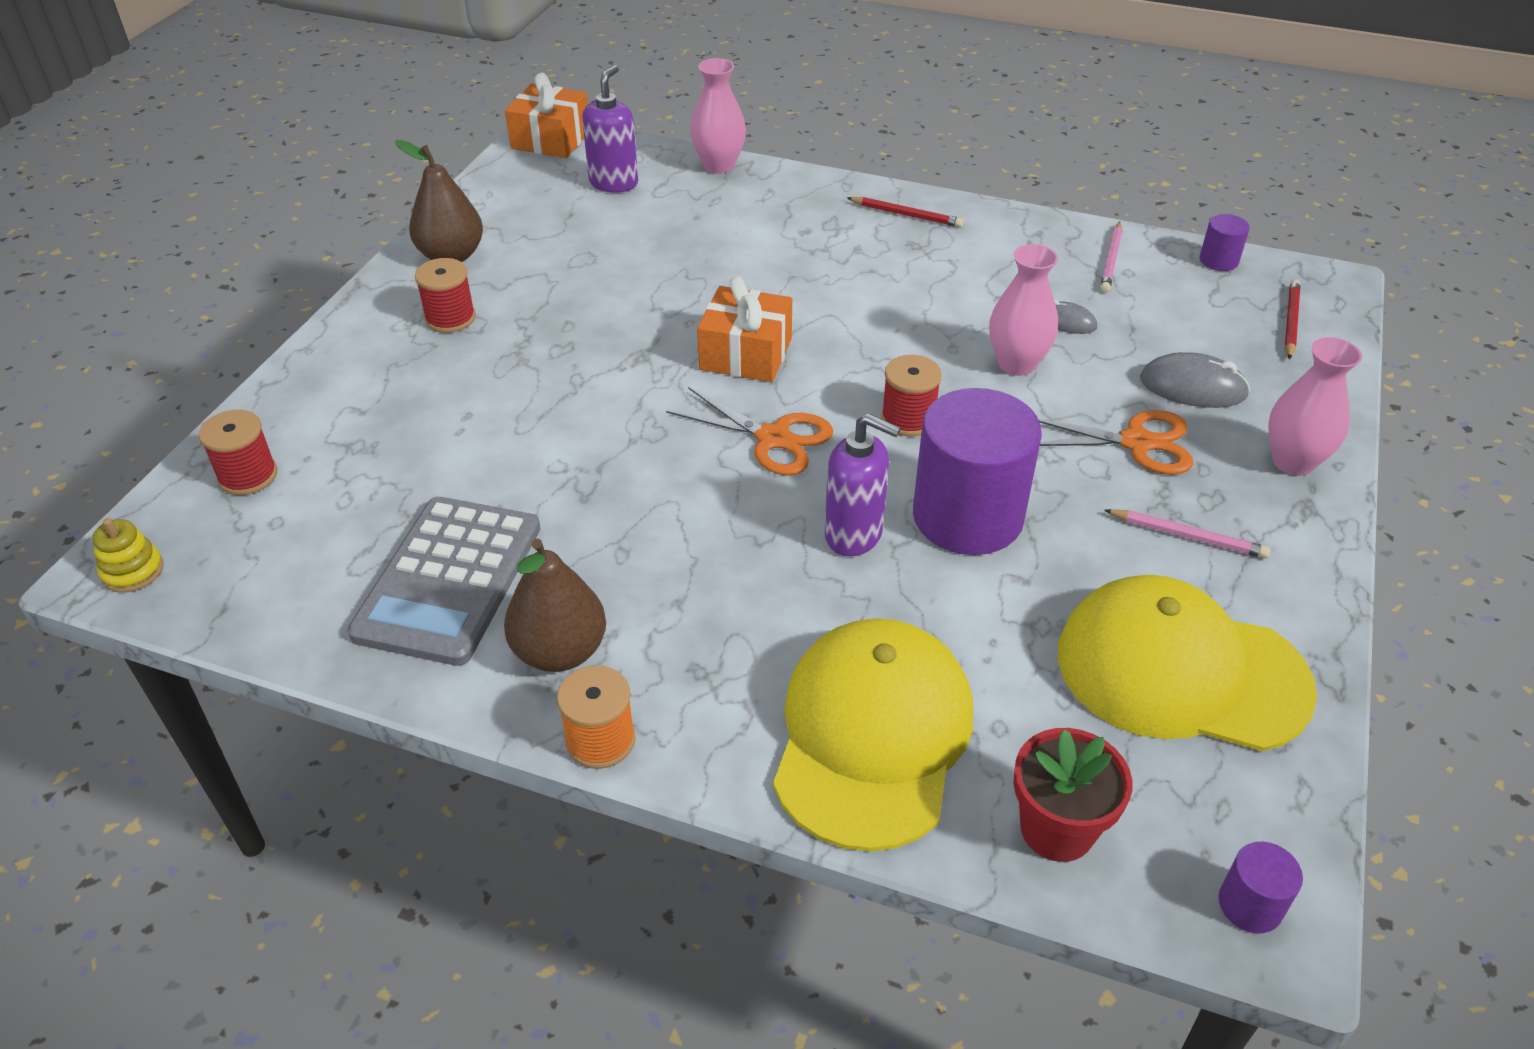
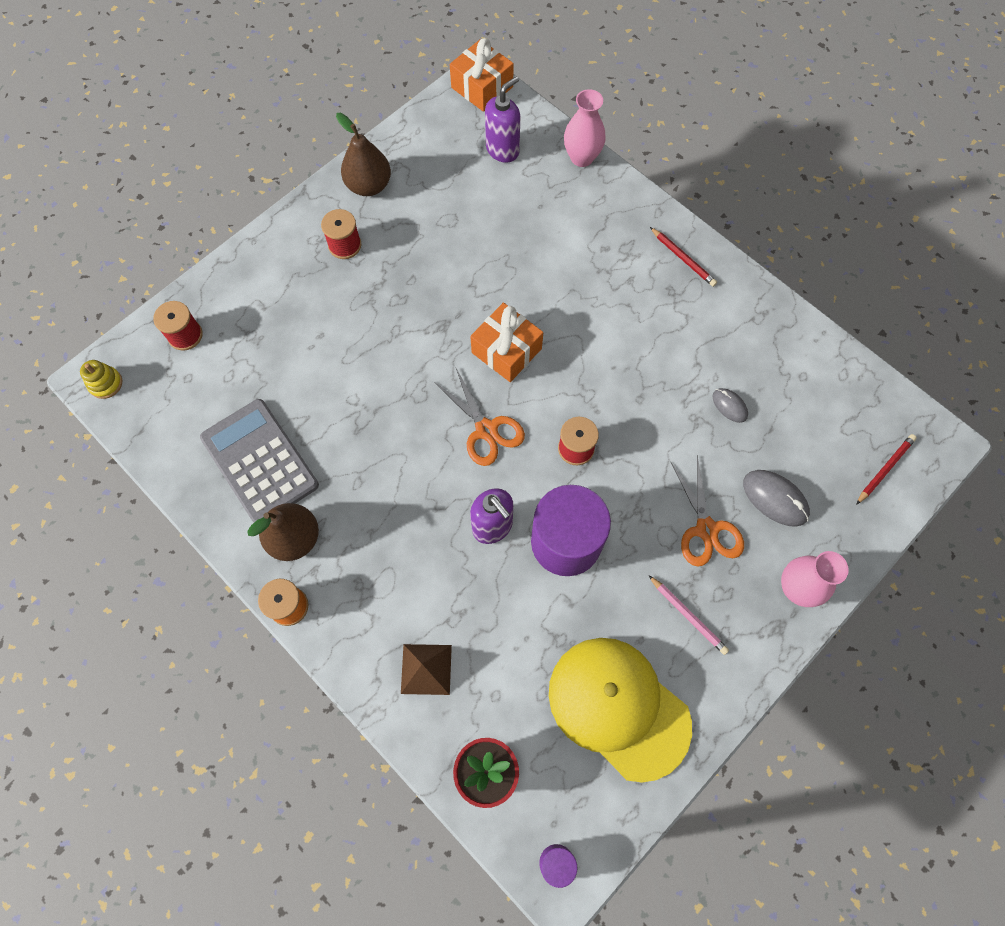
camera: 25 degrees right, 25 degrees up
(449, 580) = (259, 462): grey calculator -> grey calculator turned 105 degrees clockwise
(872, 735) = (426, 669): yellow cap -> brown pyramid
(1016, 364) = (672, 430): pink vase -> none
(1111, 260) = (798, 360): pink pencil -> none
(1136, 443) = (706, 529): orange scissors -> orange scissors turned 45 degrees clockwise
(1218, 260) = (875, 390): purple cylinder -> none

